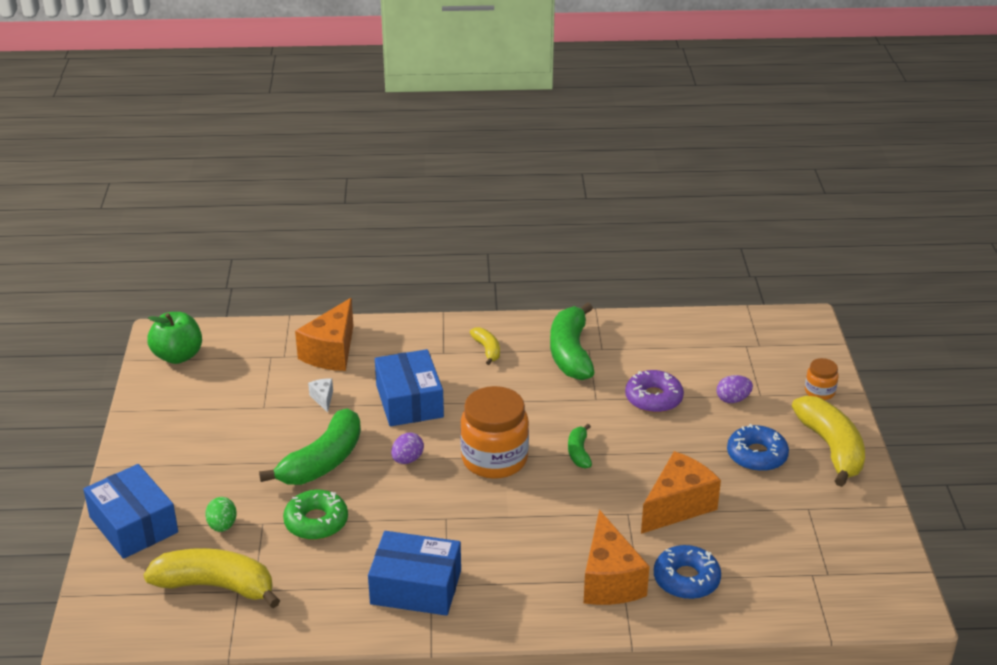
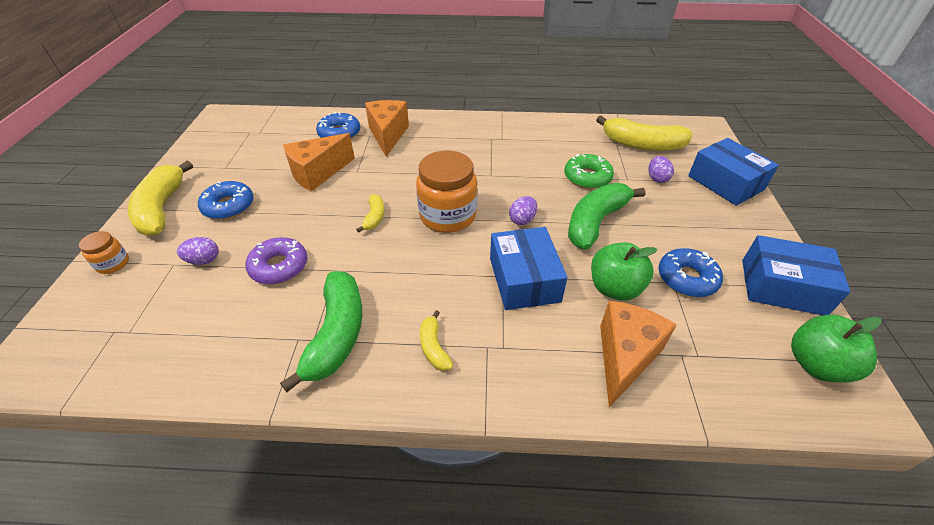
camera: 175 degrees left, 10 degrees up
(222, 526) = (657, 178): green egg -> purple egg
(248, 411) = (687, 278): none -> blue donut
(323, 399) = (614, 288): white cheese -> green apple
(416, 587) = (511, 138): blue box -> blue box (782, 287)
(579, 452) = (374, 217): green banana -> yellow banana

